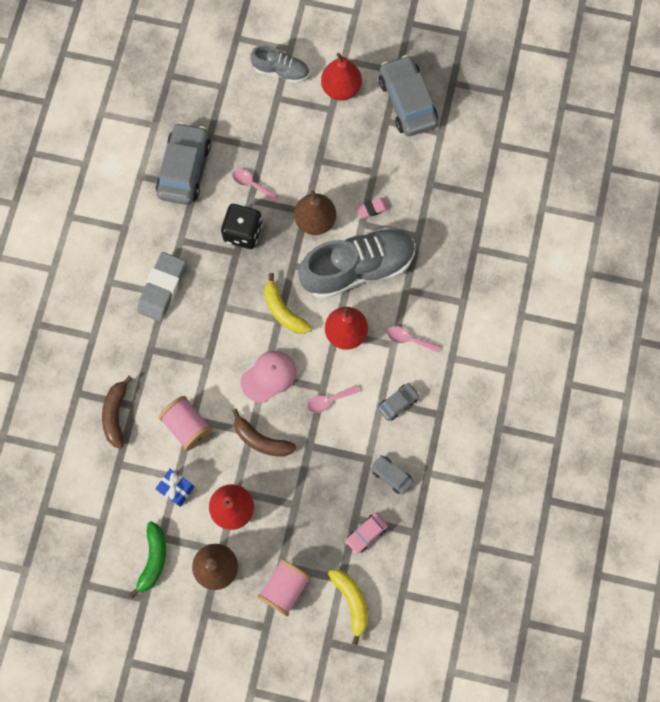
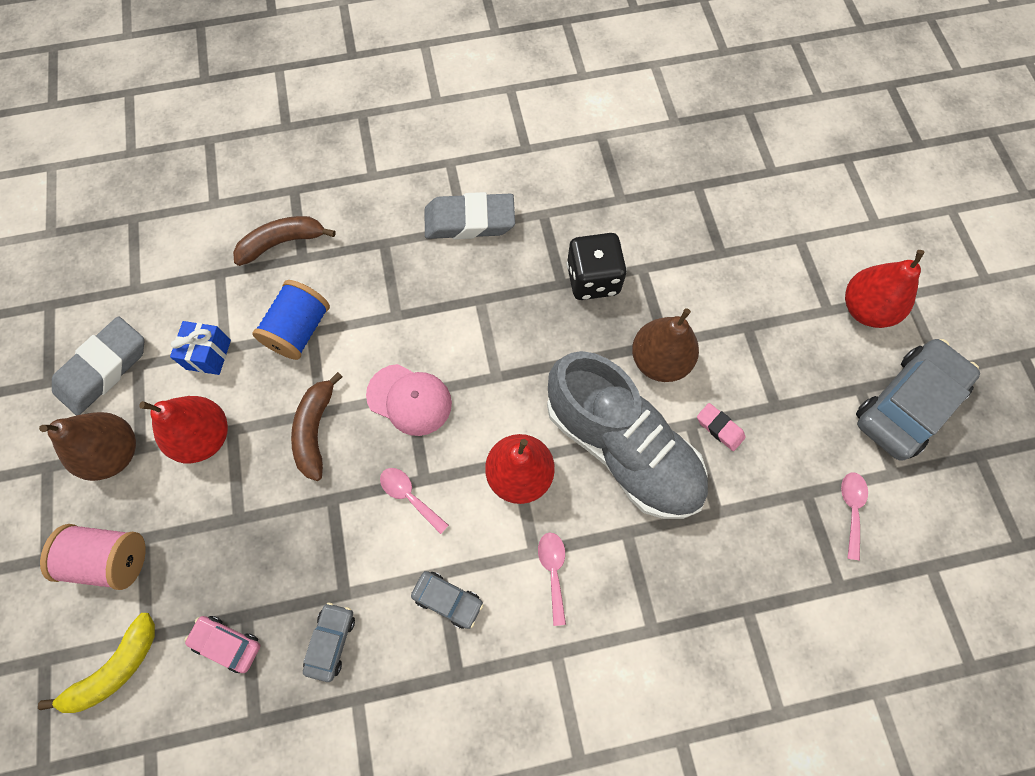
camera: 65 degrees right, 5 degrees down
(153, 559) = (104, 369): green banana -> grey eraser
(184, 169) = (638, 177): grey car -> none
(187, 426) = (299, 330): pink spool -> blue spool
(251, 184) = (664, 260): pink spoon -> pink spoon (851, 509)
(281, 71) = (838, 226): grey shoe -> none
(283, 311) = (510, 377): yellow banana -> none

